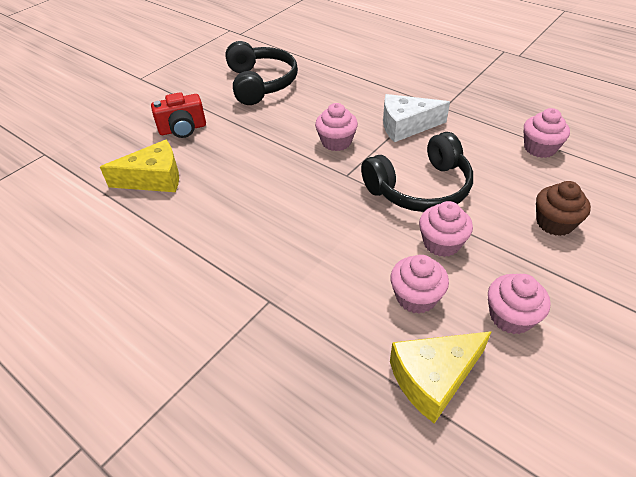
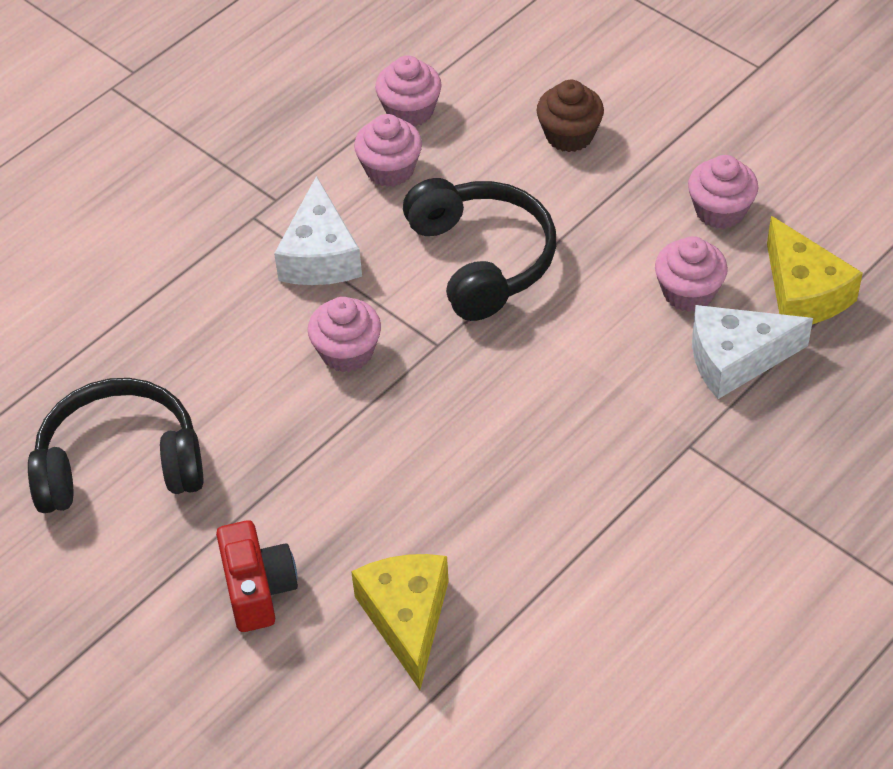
camera: 85 degrees left, 5 degrees up
(352, 329) = (736, 359): none -> white cheese
(441, 243) = (597, 253): pink cupcake -> pink cupcake (390, 169)

